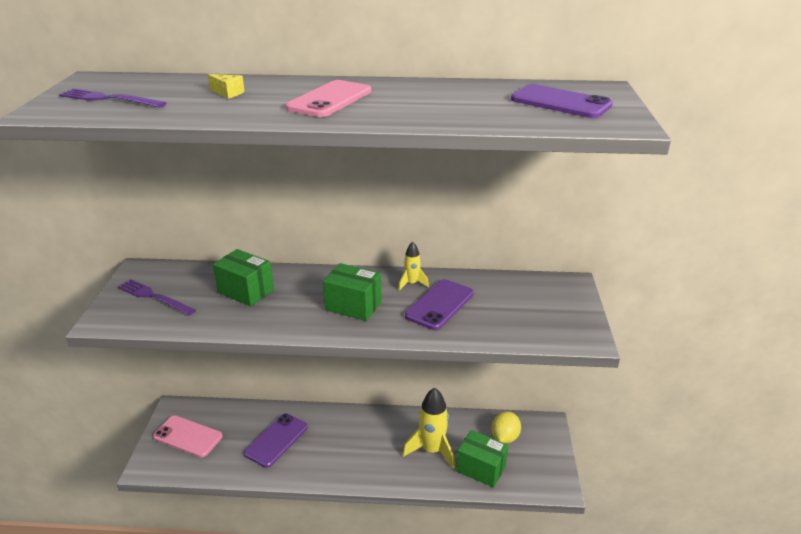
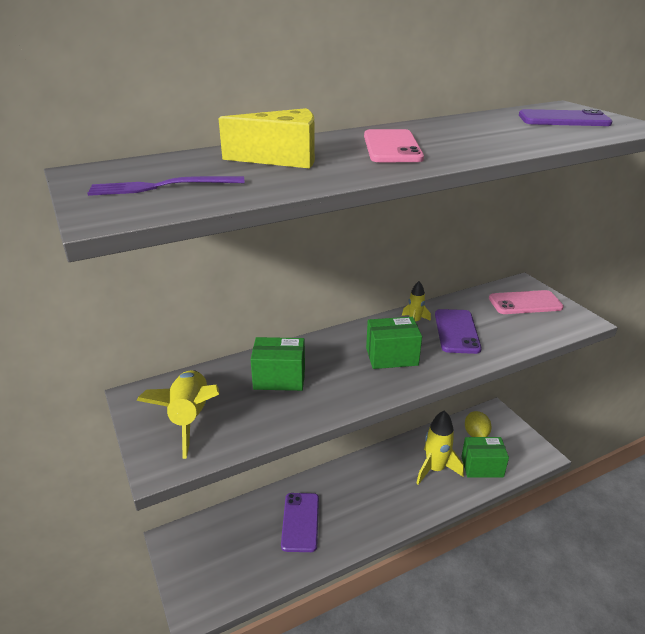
camera: 30 degrees left, 0 degrees up
(154, 297) = (190, 418): purple fork -> yellow rocket
(188, 436) = (210, 560): pink phone -> pink phone (525, 303)
(228, 93) = (282, 158): yellow cheese -> yellow cheese, size x2.24

